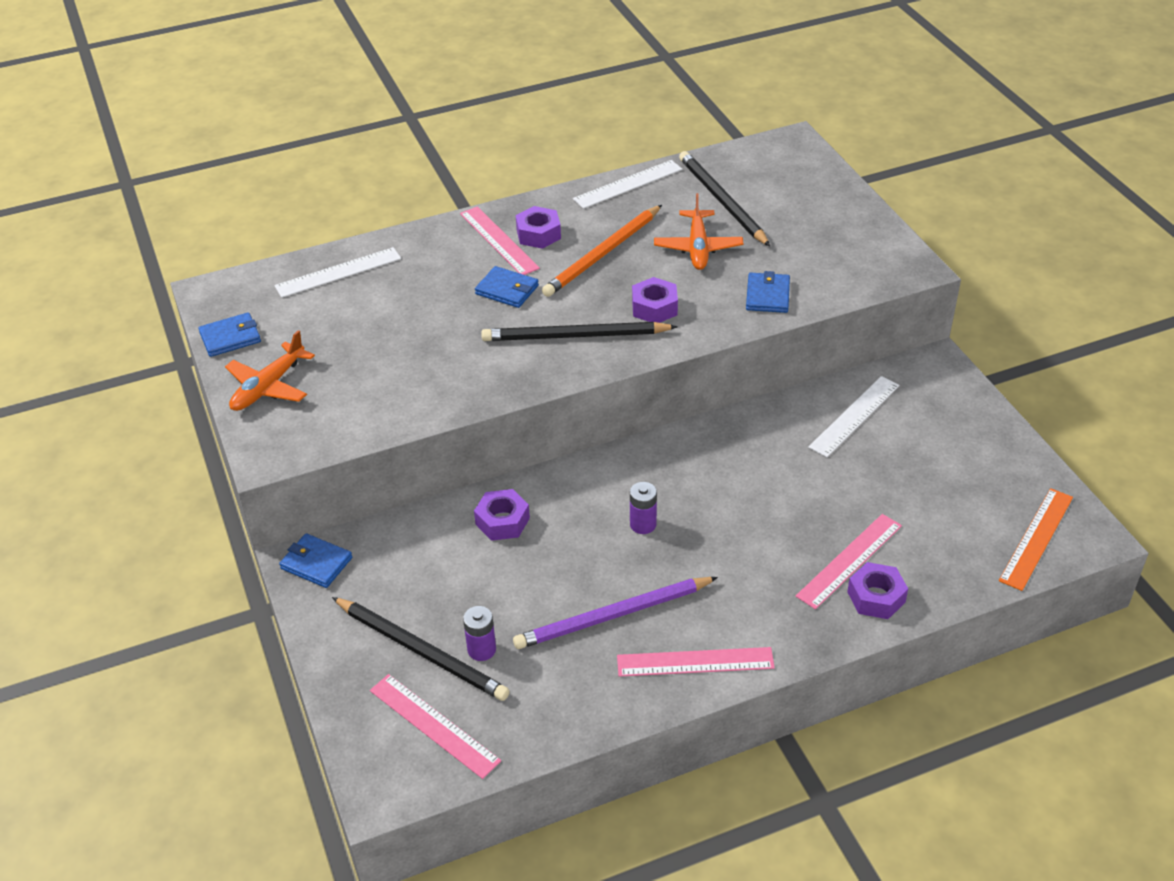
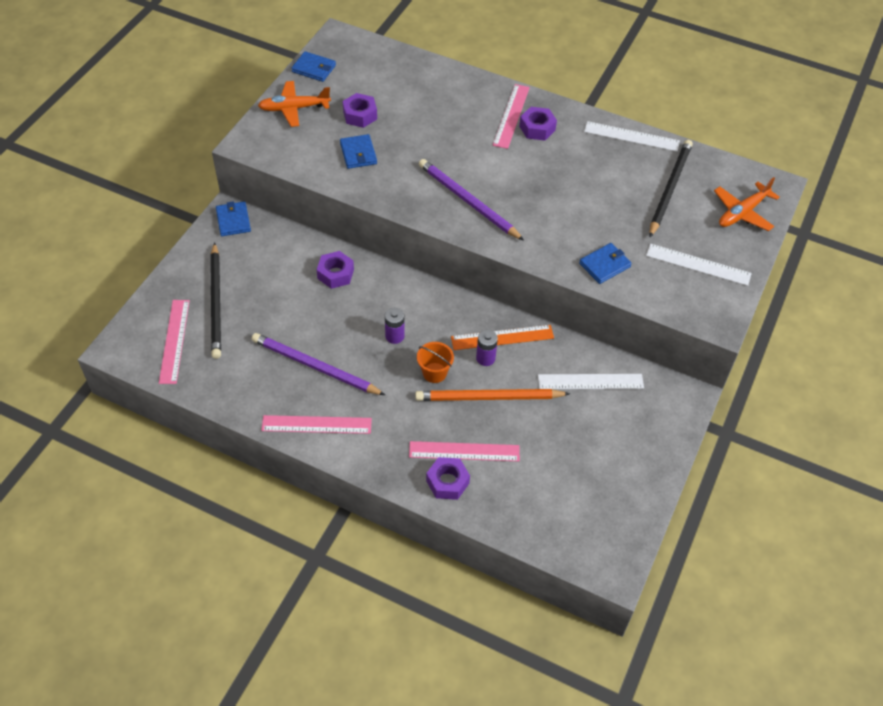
camera: 45 degrees right, 10 degrees up
(338, 272) = (409, 72): white ruler -> white ruler (698, 264)
(481, 650) = (239, 326): purple battery -> purple battery (485, 358)
(507, 290) = (473, 147): blue wallet -> blue wallet (358, 153)
(575, 336) = (468, 201): black pencil -> purple pencil
(602, 254) = (553, 167): orange pencil -> orange pencil (488, 397)
(654, 307) = (532, 220): purple nut -> purple nut (360, 115)
(695, 662) = (316, 424): pink ruler -> pink ruler turned 45 degrees counterclockwise
(698, 248) = (610, 205): orange plane -> orange plane (742, 213)
(725, 522) = (434, 373): none -> orange bucket
(1036, 538) = (581, 539): orange ruler -> orange ruler (502, 337)

